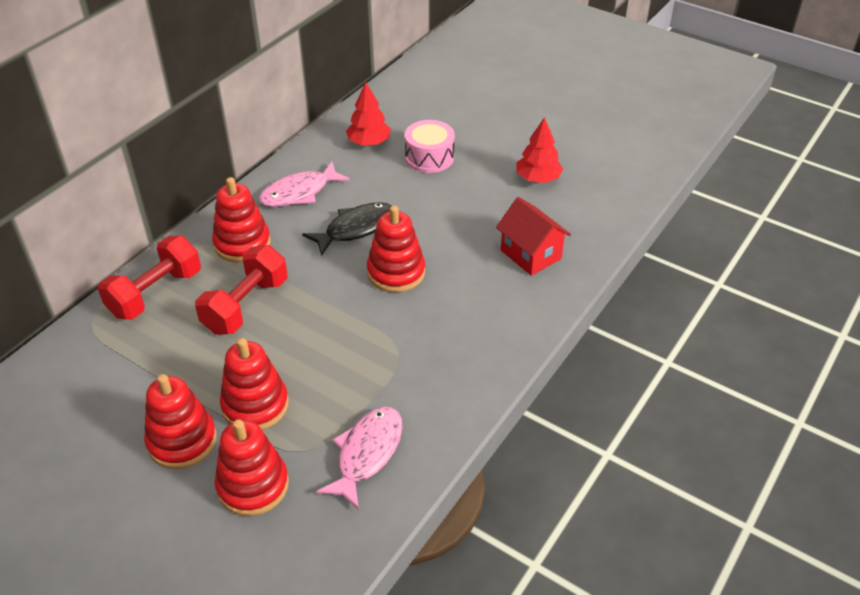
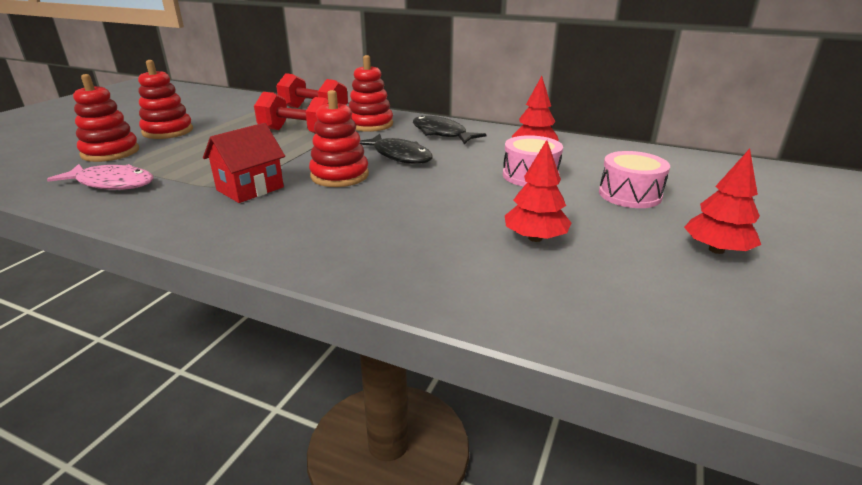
camera: 80 degrees right, 15 degrees down
(255, 405) = (190, 145): red stacking toy -> none
(299, 192) = (441, 133): pink fish -> black fish
(478, 119) = (629, 194): none -> pink drum
(530, 254) = (377, 241): red house -> red house (250, 189)
(563, 111) = (716, 250): none -> red tree

